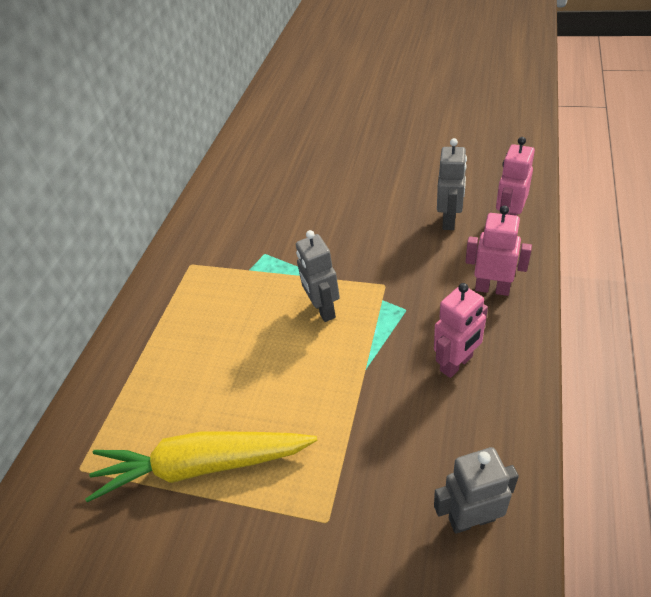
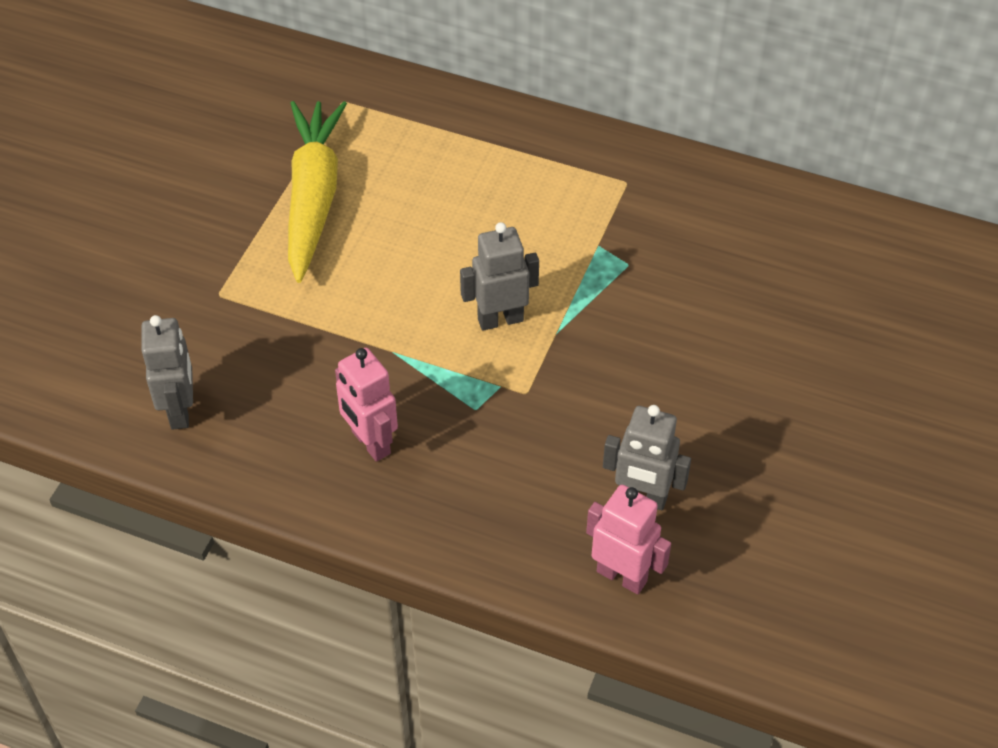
camera: 90 degrees right, 5 degrees up
(492, 288) = (483, 514): pink robot -> none

